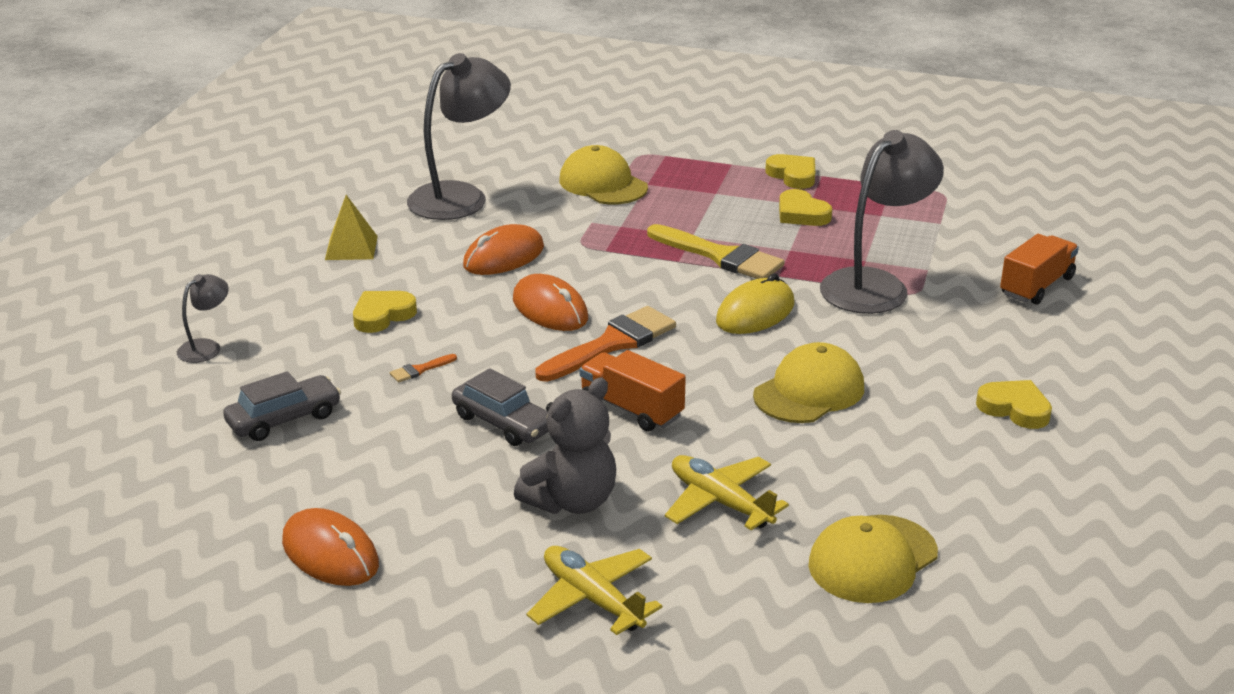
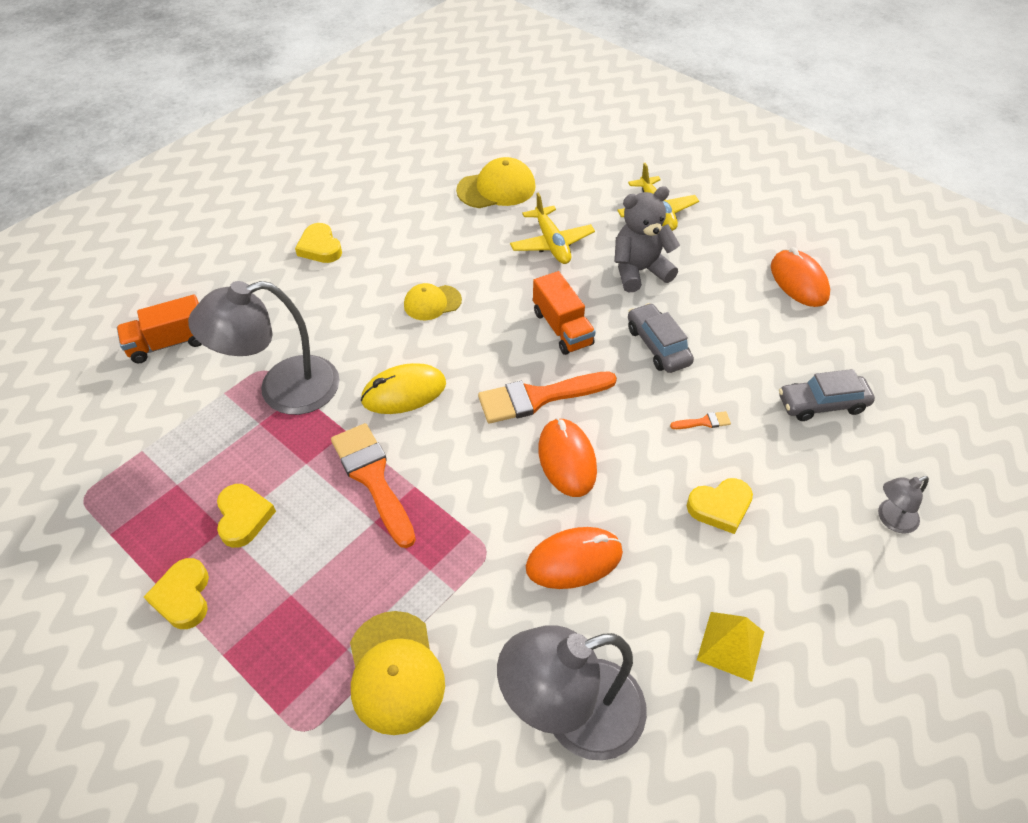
camera: 155 degrees left, 20 degrees up
(720, 256) = (372, 478): yellow brush -> orange brush
(809, 391) = (432, 303): yellow cap -> yellow cap, size x0.65

